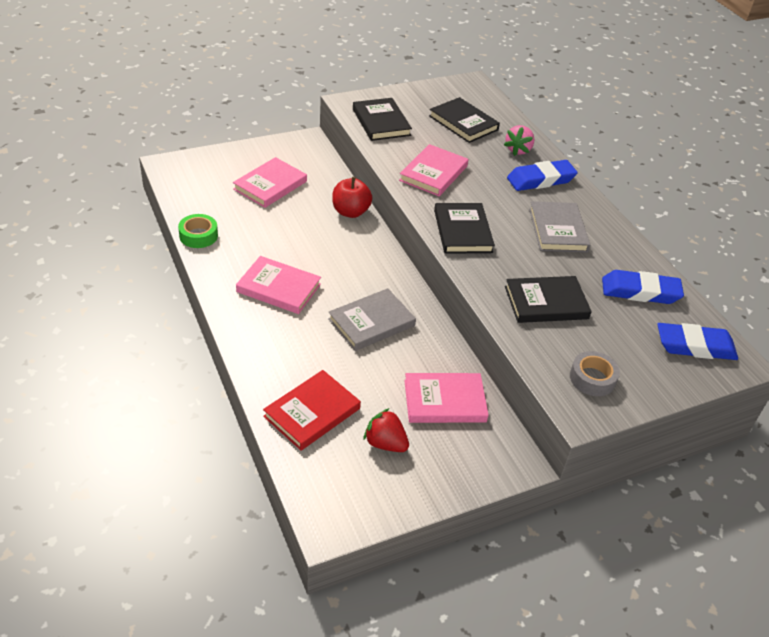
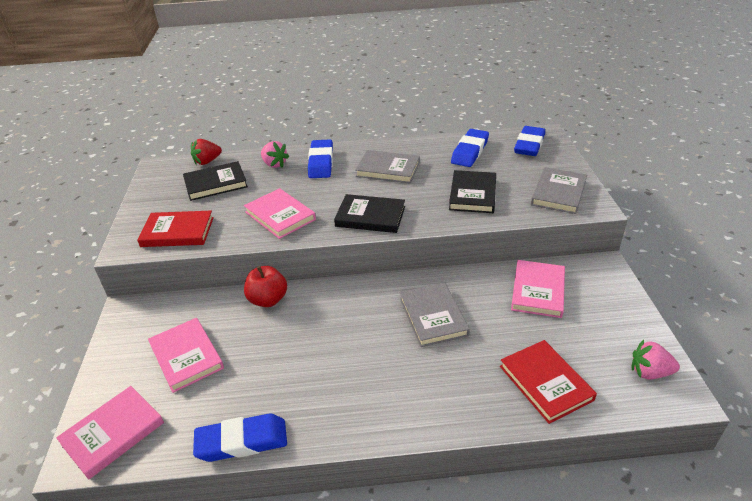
camera: 65 degrees left, 5 degrees down
(198, 235) = (242, 442): green tape -> blue eraser
(278, 288) = (363, 378): pink book -> pink book (113, 433)
(353, 498) = (649, 372): none -> pink strawberry
(381, 122) = (177, 232): black book -> red book
(385, 443) = (585, 338): red strawberry -> red strawberry (207, 161)
(592, 378) = (558, 193): grey tape -> grey book

